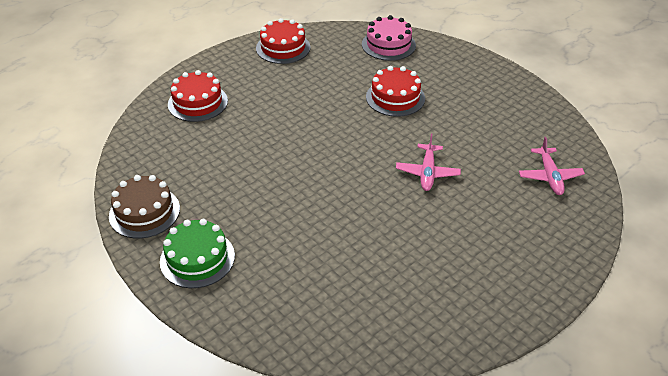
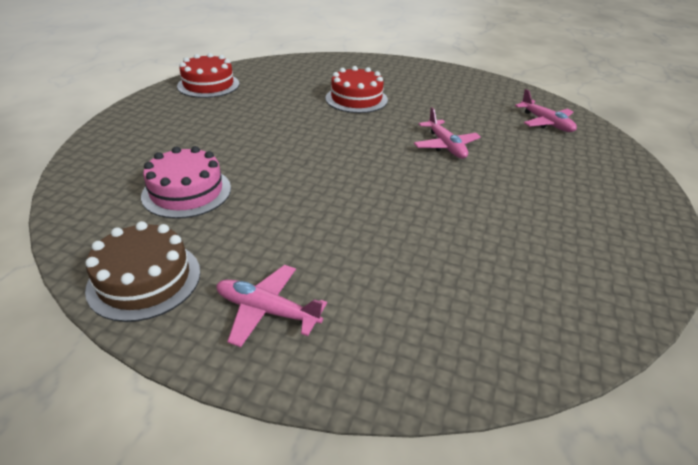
camera: 30 degrees left, 5 degrees down
(197, 102) = (141, 146): red cake -> none
(197, 258) = (267, 311): green cake -> pink plane
(388, 45) = (312, 66): pink cake -> pink cake (187, 192)

